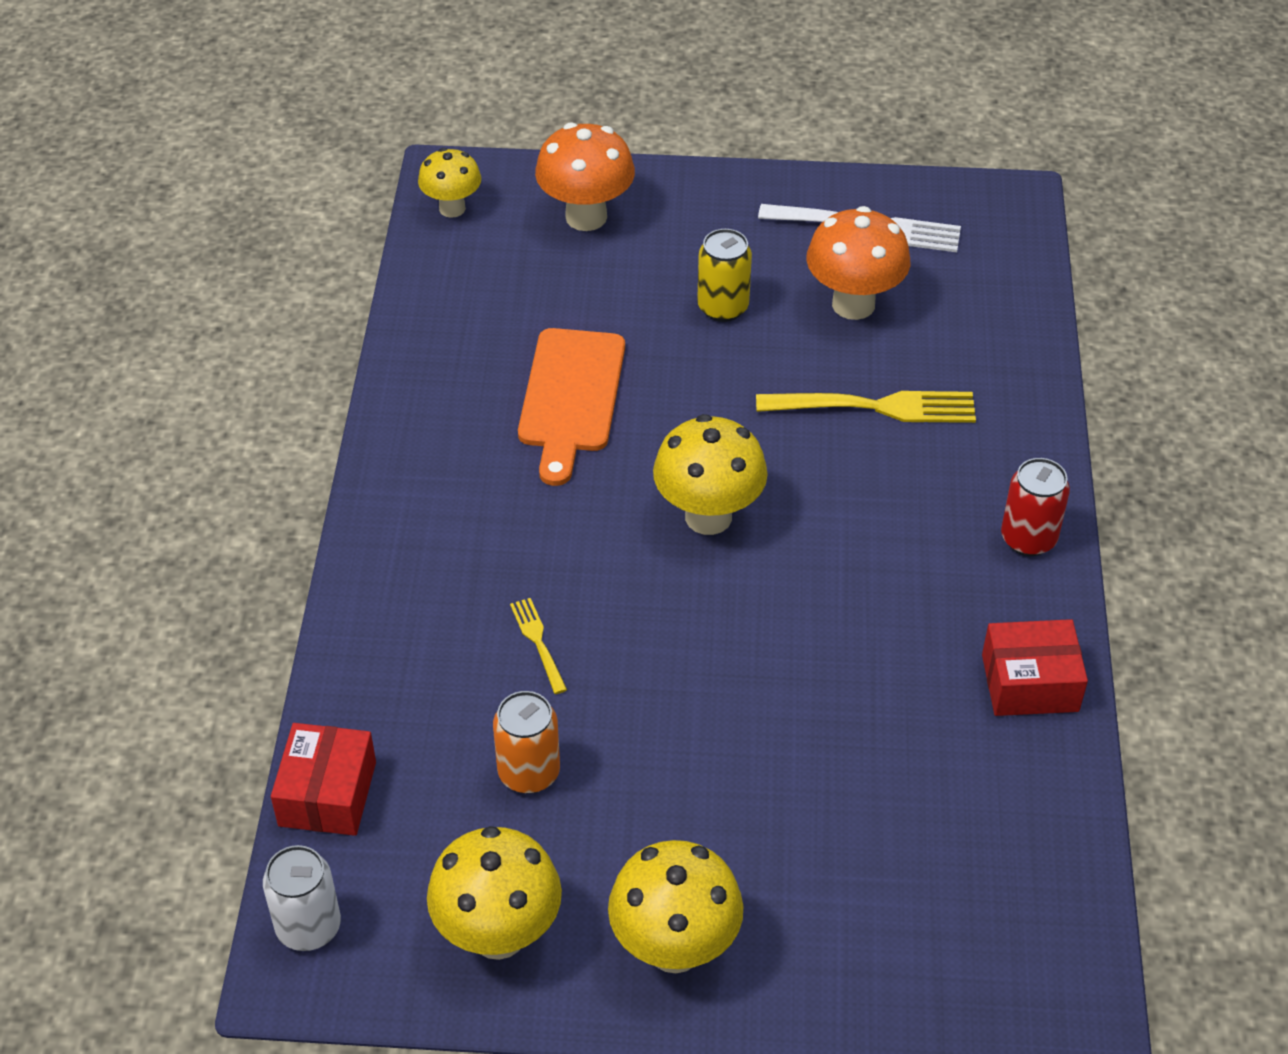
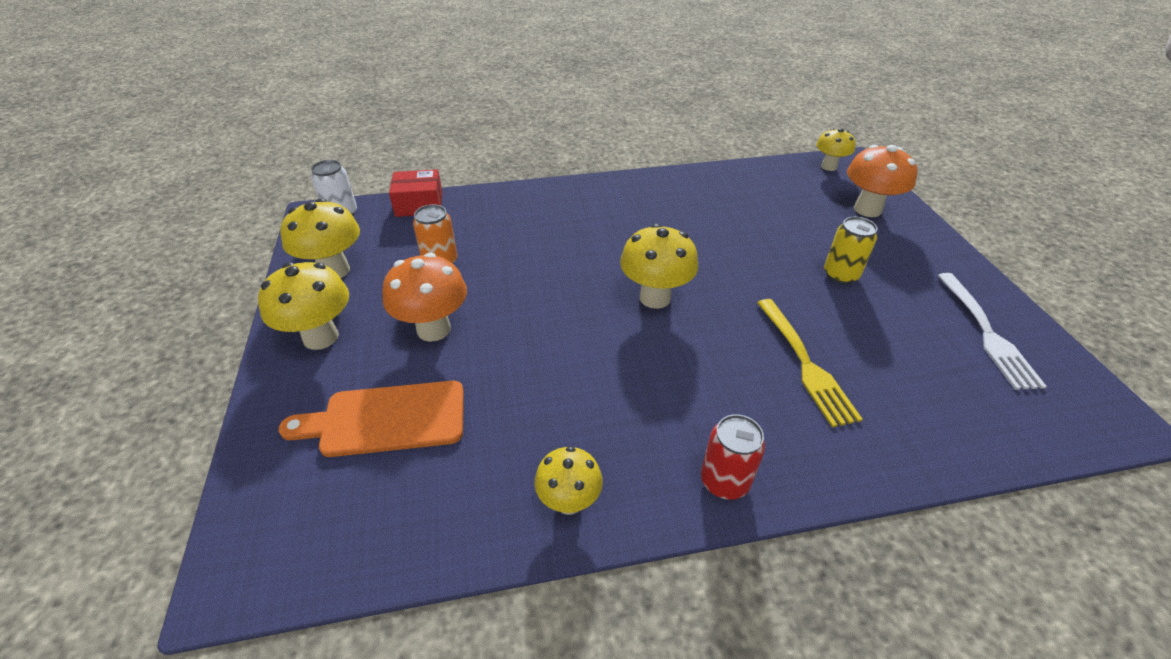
camera: 75 degrees right, 5 degrees down
(538, 642) = (531, 249): yellow fork -> none
(571, 397) = (718, 229): orange cutting board -> orange cutting board (386, 419)
(853, 304) = (899, 337): orange mushroom -> orange mushroom (433, 329)
(1030, 683) = (569, 502): red box -> yellow mushroom

